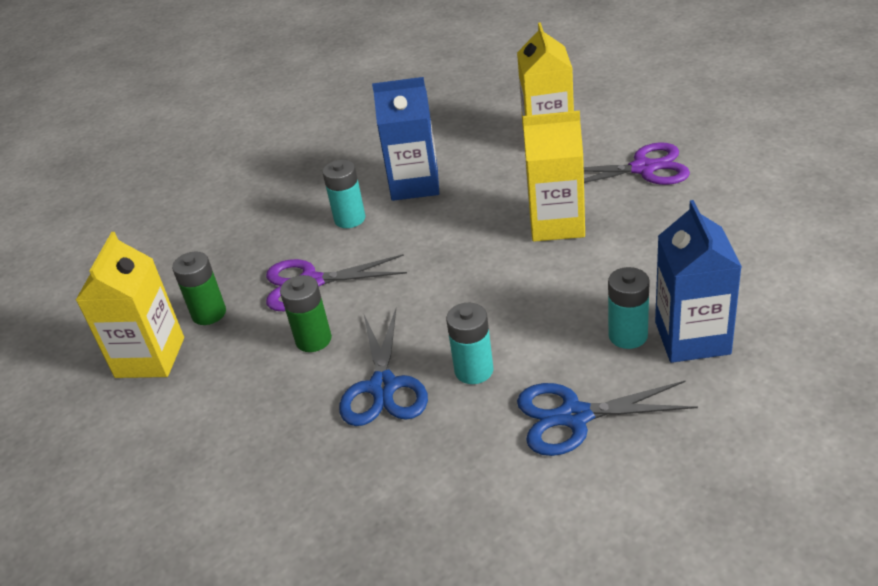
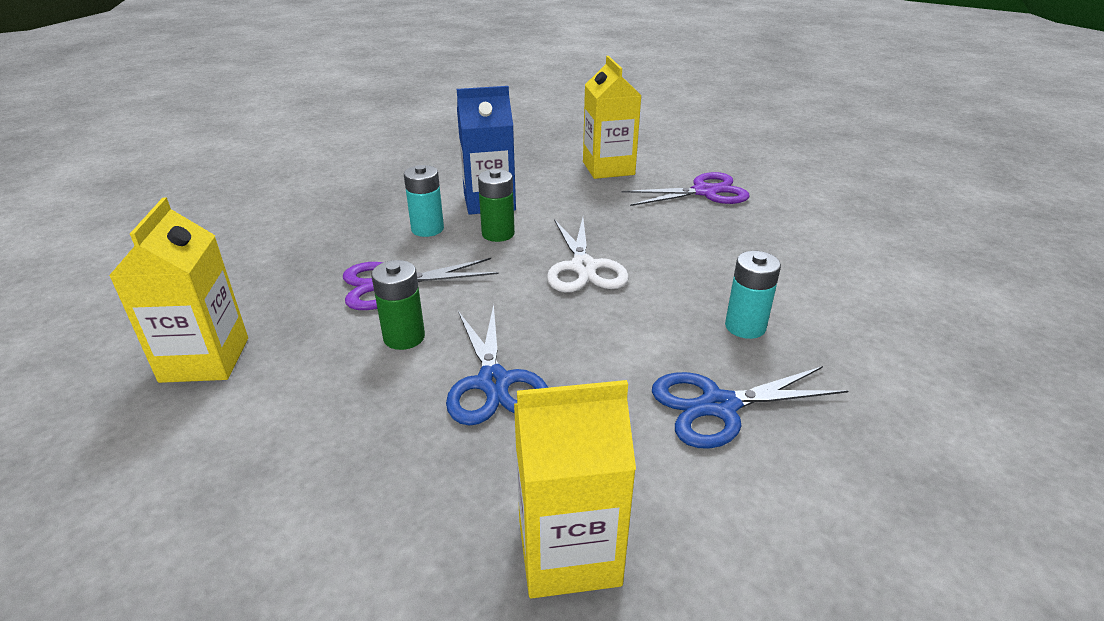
camera: 15 degrees left, 5 degrees down
(209, 313) = (277, 314): green battery -> green battery (498, 234)
(474, 370) = (593, 363): turquoise battery -> none
(490, 265) = (583, 267): none -> white scissors
(556, 224) = (638, 233): yellow carton -> yellow carton (568, 552)
(692, 338) = (810, 327): blue carton -> none

